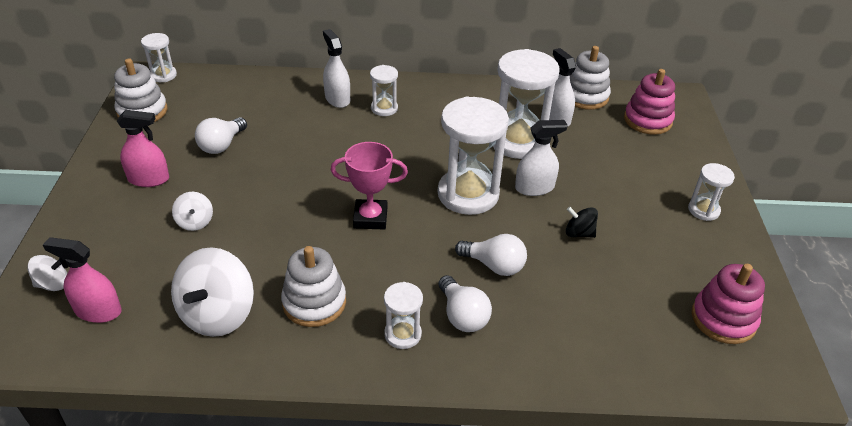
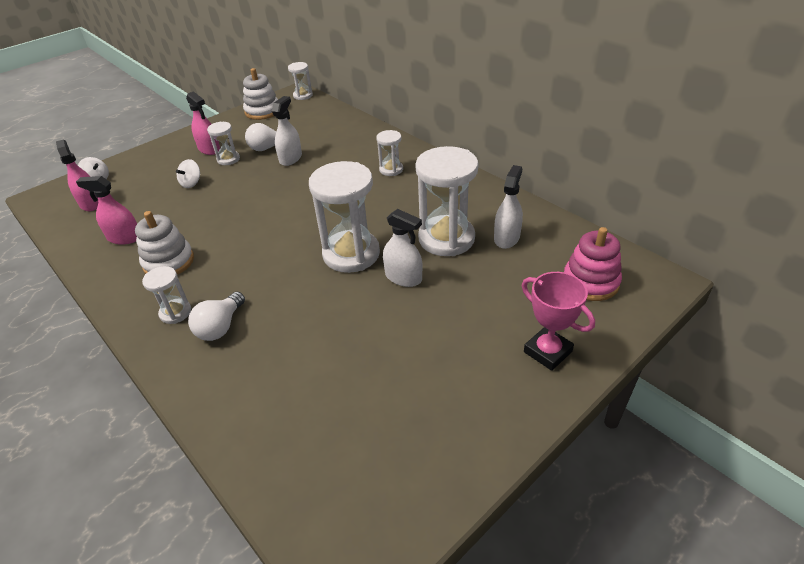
camera: 50 degrees right, 0 degrees up
(218, 314) = (124, 238): white spinning top -> pink spray bottle
(337, 99) = (372, 150): white spray bottle -> white spray bottle (290, 158)
(370, 218) = (272, 233): pink trophy -> pink trophy (547, 352)
(494, 265) = (289, 310): white light bulb -> none
(579, 233) = (380, 329): black spinning top -> none
(585, 96) = (561, 234): white stacking toy -> none
(703, 210) = (516, 384): white hourglass -> white hourglass (228, 159)
(723, 319) = (379, 478): pink stacking toy -> none

